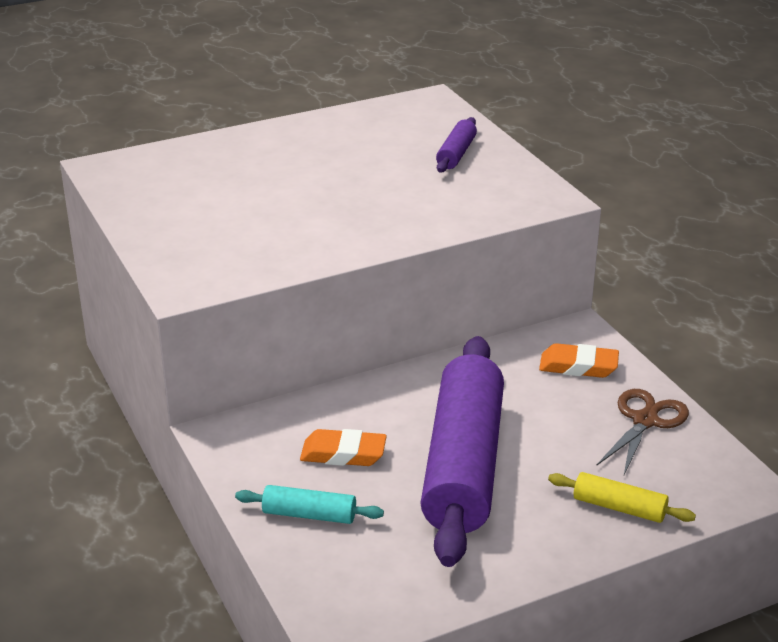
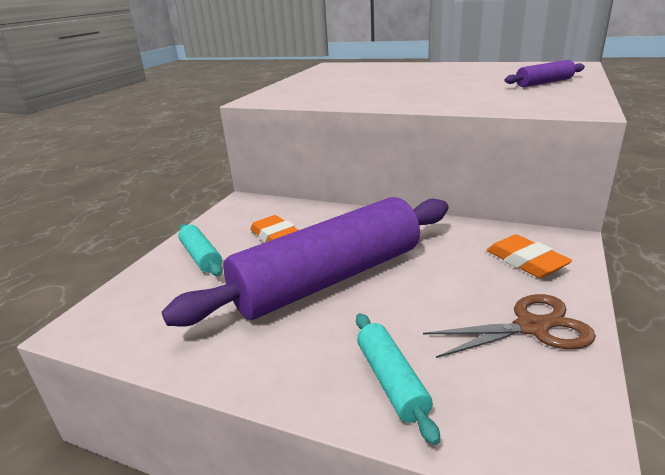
camera: 50 degrees right, 5 degrees down
(619, 507) = (391, 381): yellow rolling pin -> turquoise rolling pin

